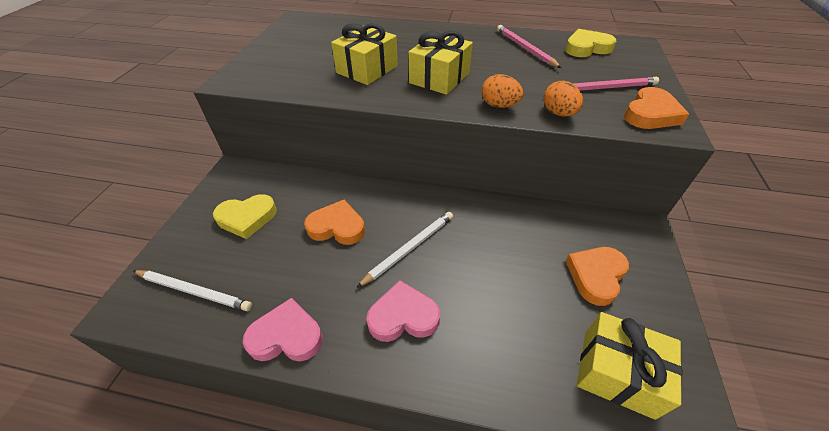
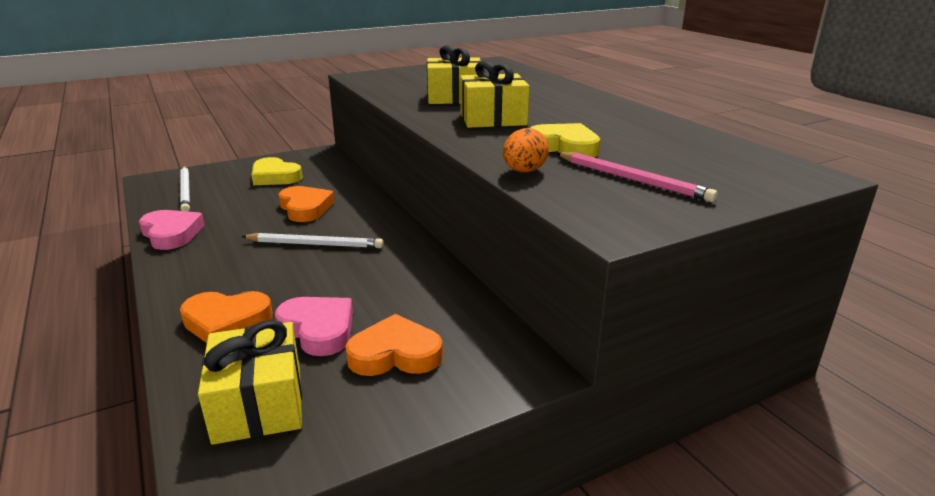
camera: 50 degrees right, 20 degrees down
(403, 316) = (231, 269): pink heart -> pink heart (318, 329)
(499, 105) = (488, 148): orange egg -> none
(525, 48) = (641, 131): pink pencil -> none
(586, 48) = (722, 154): yellow heart -> yellow heart (564, 147)
(650, 114) = (622, 212): orange heart -> orange heart (226, 322)

